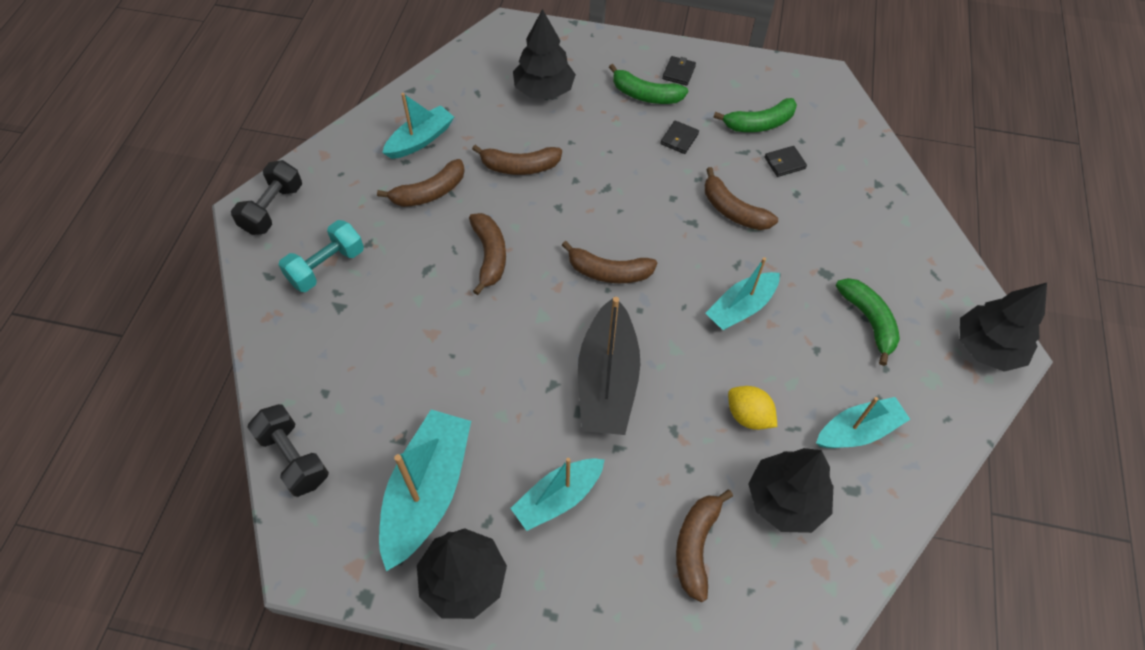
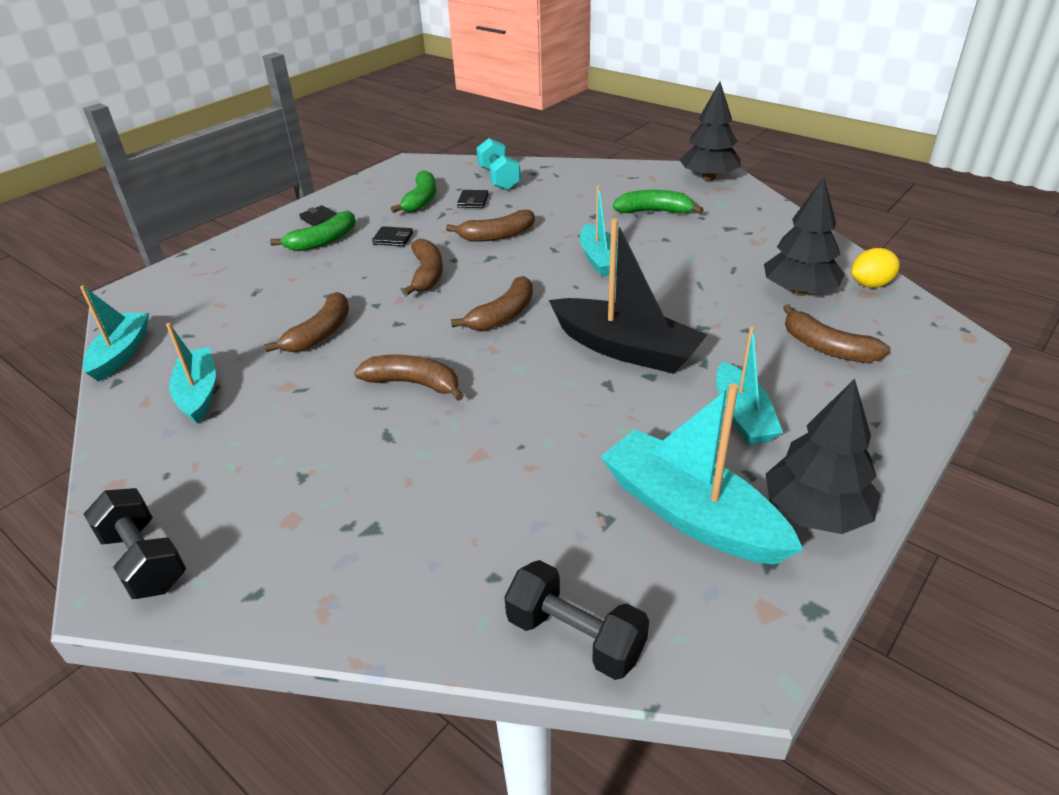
camera: 60 degrees left, 20 degrees down
(294, 458) = (575, 637): black dumbbell -> black dumbbell turned 45 degrees clockwise
(326, 267) = (299, 525): turquoise dumbbell -> turquoise dumbbell (499, 179)
(429, 192) = (282, 405): brown banana -> brown banana (427, 274)
(544, 90) = (242, 293): black tree -> none
(679, 139) = (393, 239): black wallet -> black wallet turned 45 degrees counterclockwise
(748, 416) = (709, 286): yellow lemon -> yellow lemon (870, 284)
(858, 431) = (750, 243): turquoise boat -> turquoise boat (121, 353)

